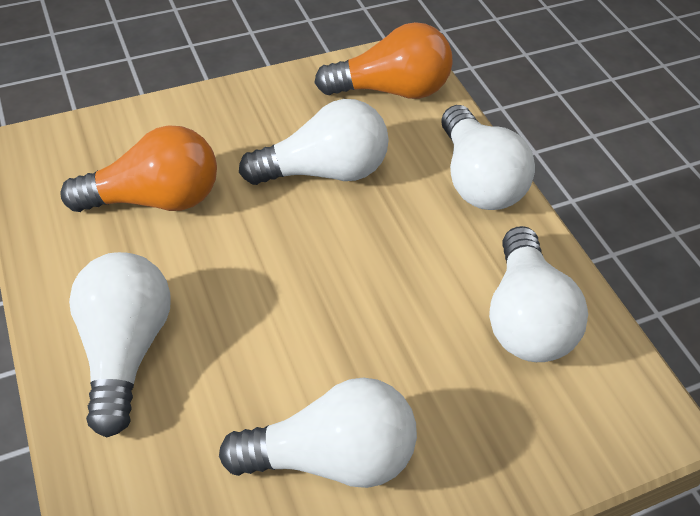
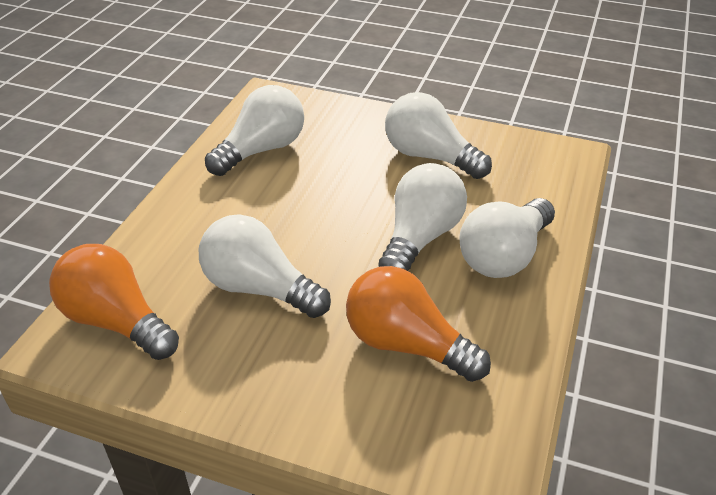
camera: 135 degrees left, 10 degrees down
(477, 180) = (171, 221): white light bulb -> white light bulb (420, 237)

